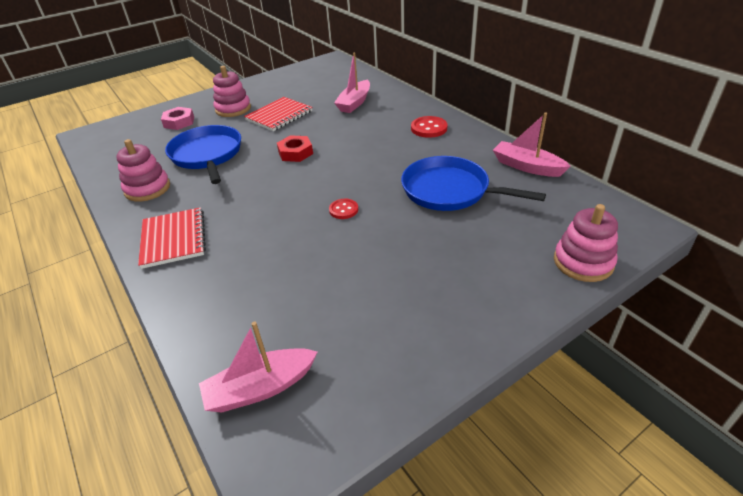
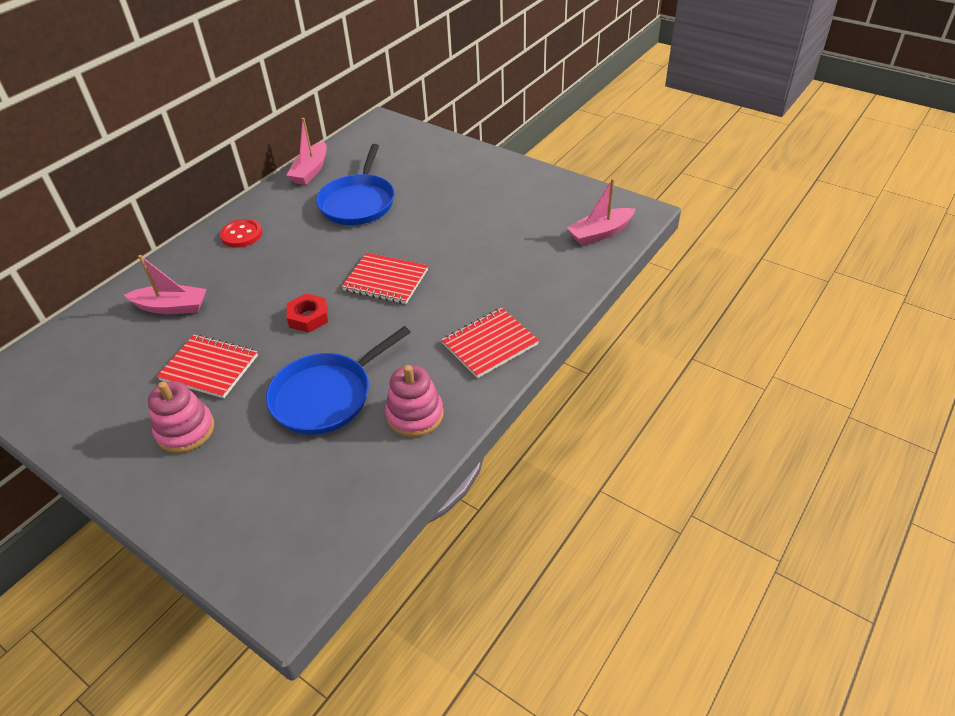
camera: 110 degrees left, 5 degrees up
(179, 122) = (232, 479): pink nut -> none
(260, 388) = (600, 233): pink boat -> pink boat turned 105 degrees clockwise
(310, 193) = (386, 280): none -> red notebook
(343, 210) = (405, 252): red button -> none
(583, 262) = (427, 140): pink stacking toy -> none

